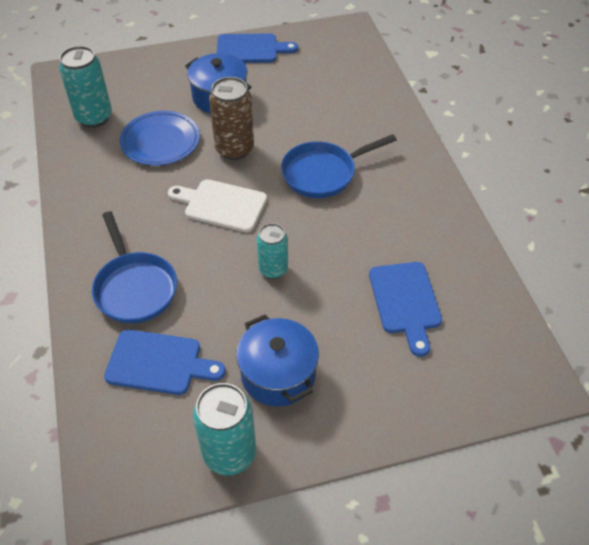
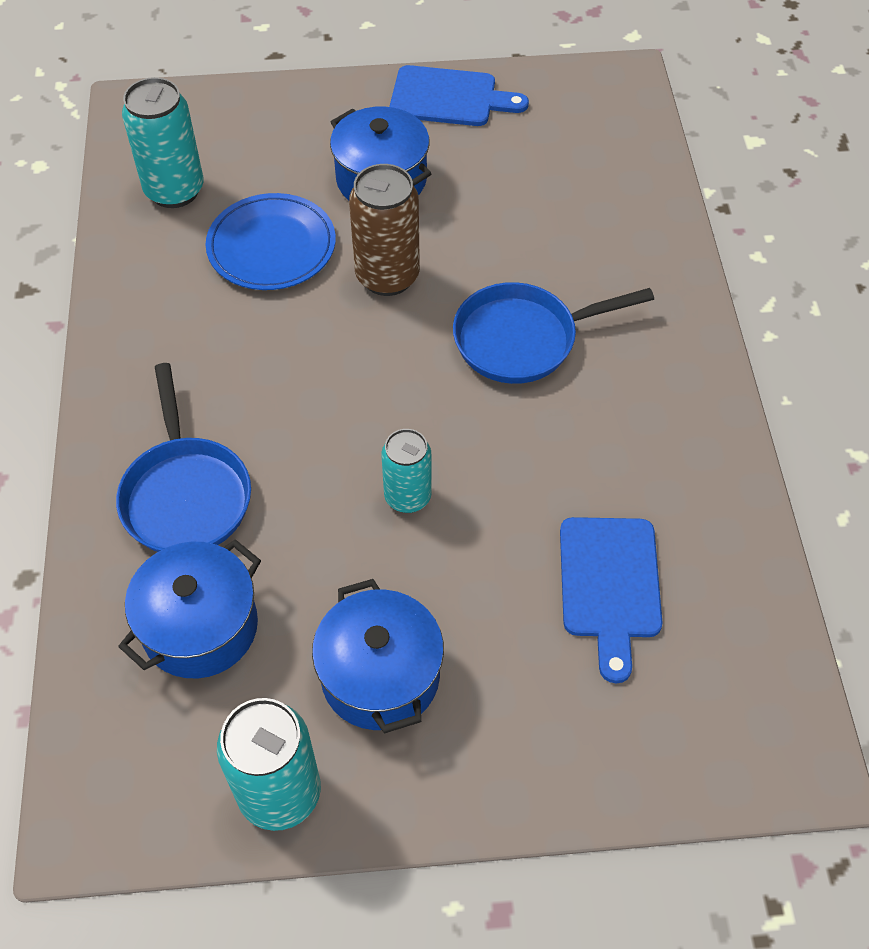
camera: 10 degrees right, 5 degrees up
(159, 363) = (200, 627): blue cutting board -> blue pot
(221, 205) = (347, 372): white cutting board -> none

